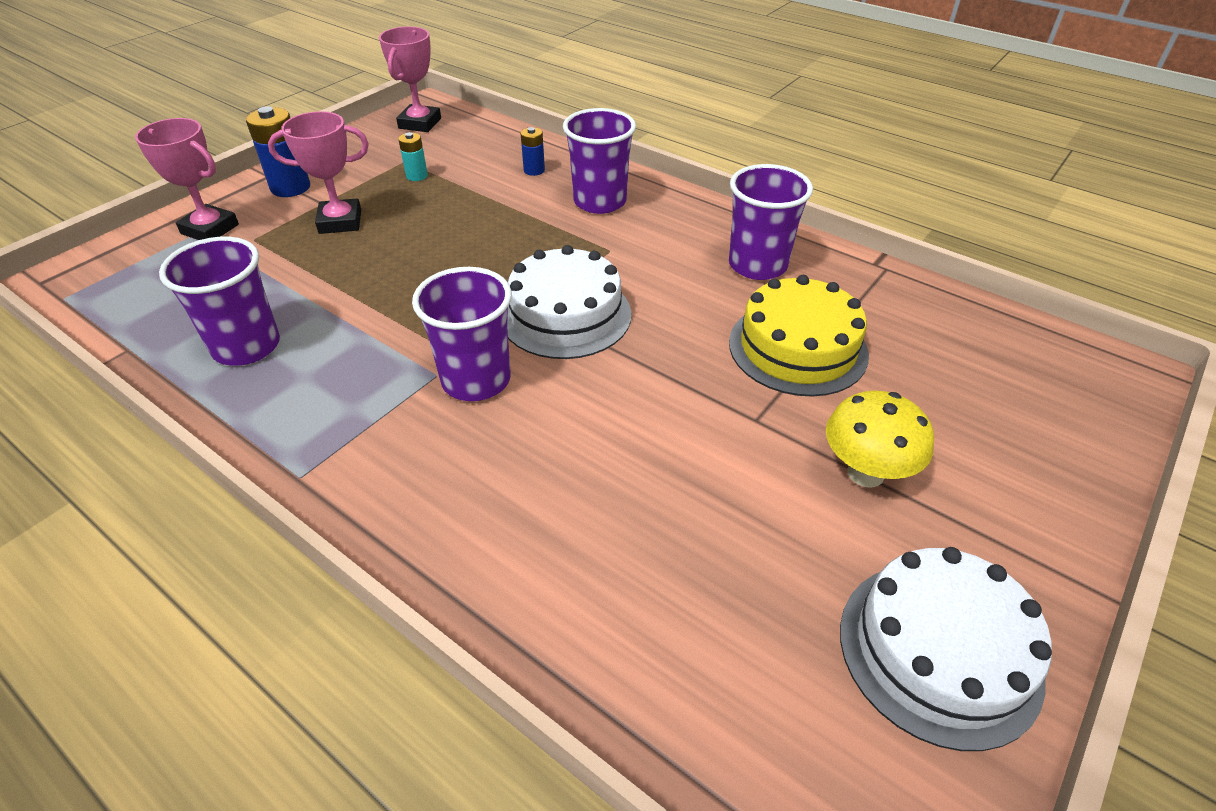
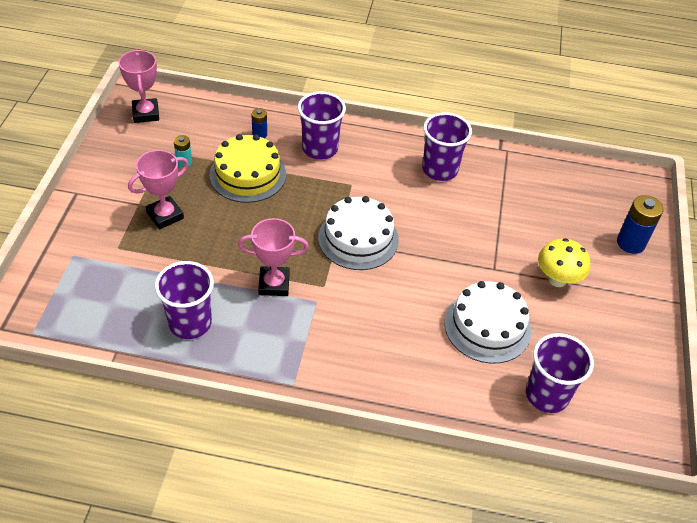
camera: 30 degrees left, 5 degrees up
(210, 229) = (79, 249): pink trophy -> pink trophy (274, 284)
(290, 187) = (103, 198): blue battery -> blue battery (630, 243)
(476, 380) = (340, 296): purple cup -> purple cup (547, 395)
(797, 348) = (490, 219): yellow cake -> yellow cake (248, 174)
(939, 651) = (624, 351): white cake -> white cake (487, 326)

